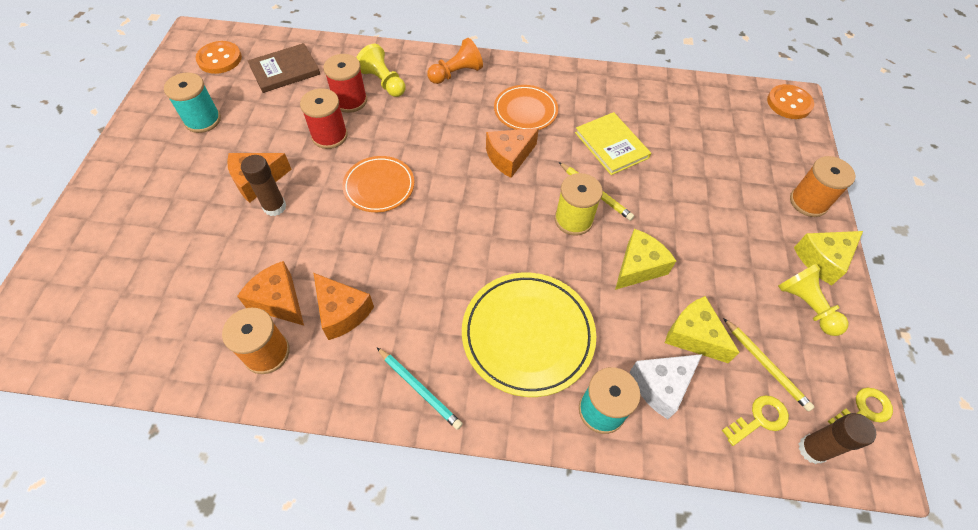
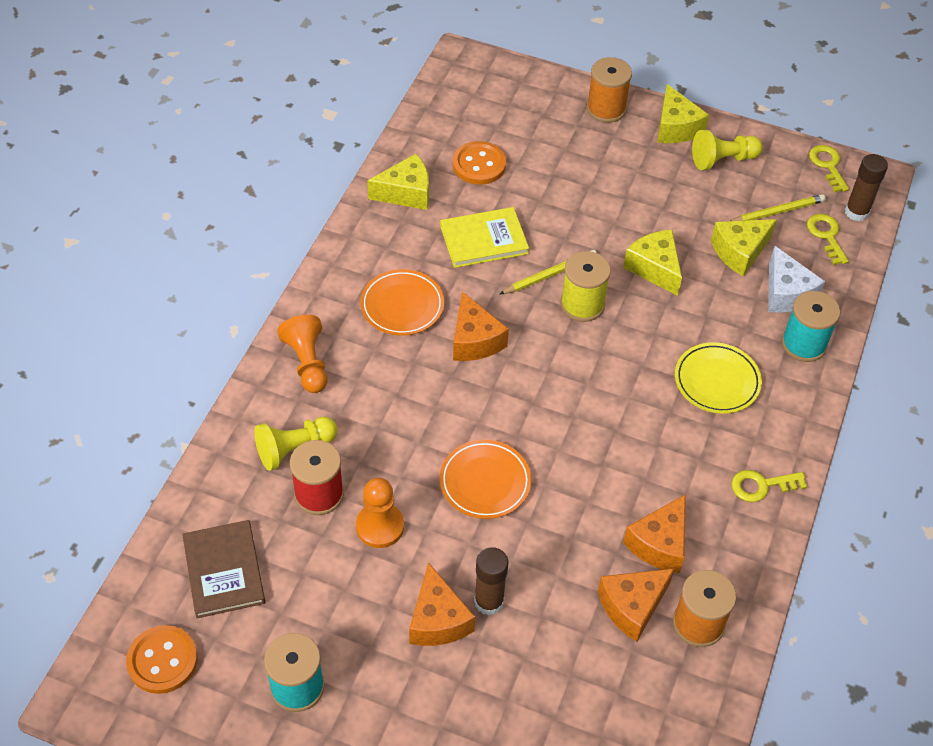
camera: 75 degrees left, 5 degrees down
(329, 136) = (380, 526): red spool -> orange pawn
(342, 312) = (659, 544): orange cheese -> orange cheese turned 150 degrees clockwise
(419, 389) = (761, 485): turquoise pencil -> yellow key
(528, 335) = (717, 381): yellow plate -> yellow plate, size x0.62
(634, 93) = (406, 193): none -> yellow cheese
(789, 103) = (467, 68): orange button -> orange button (479, 165)

